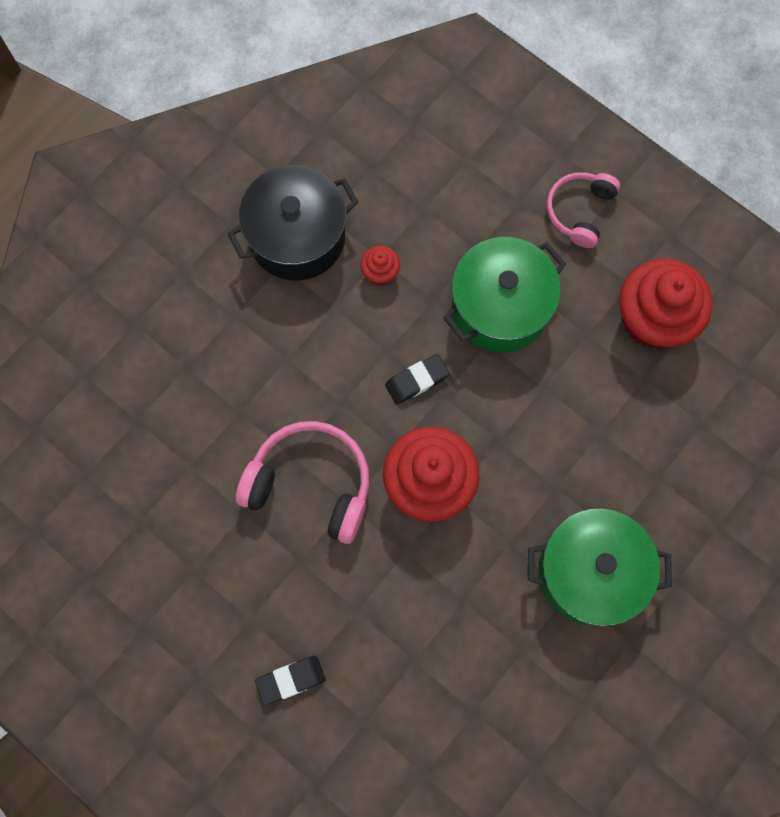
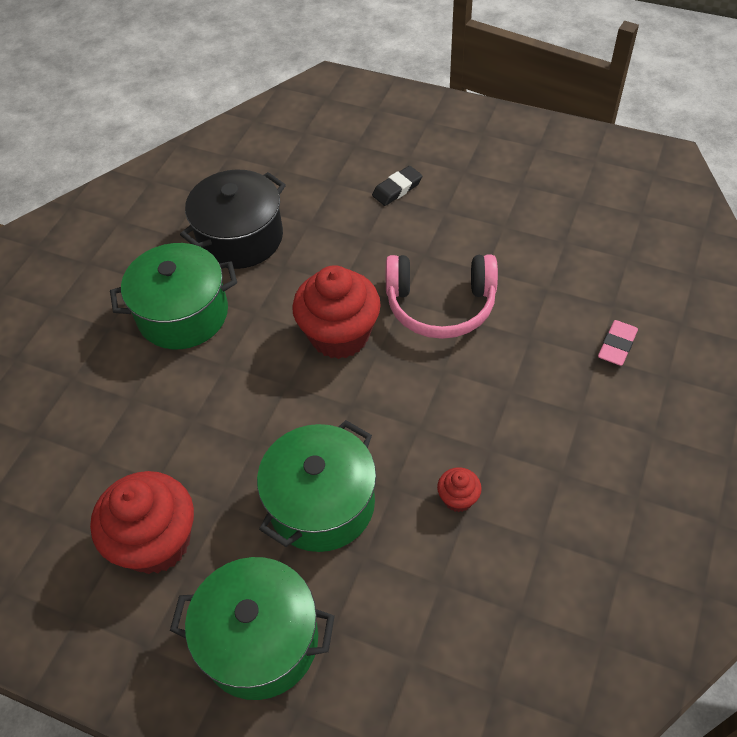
camera: 165 degrees right, 20 degrees down
(160, 373) = (617, 345): none -> pink eraser
(297, 237) = (561, 507): black pot -> black pot (240, 238)
(416, 380) = (381, 410): black eraser -> none
(580, 211) = (260, 640): pink headphones -> green pot

